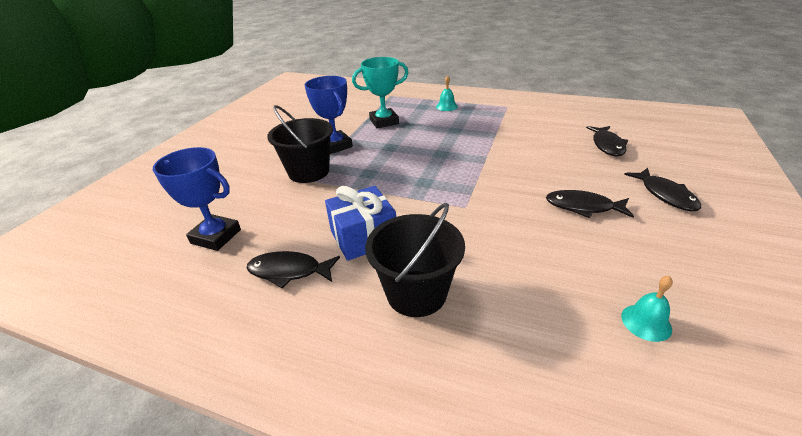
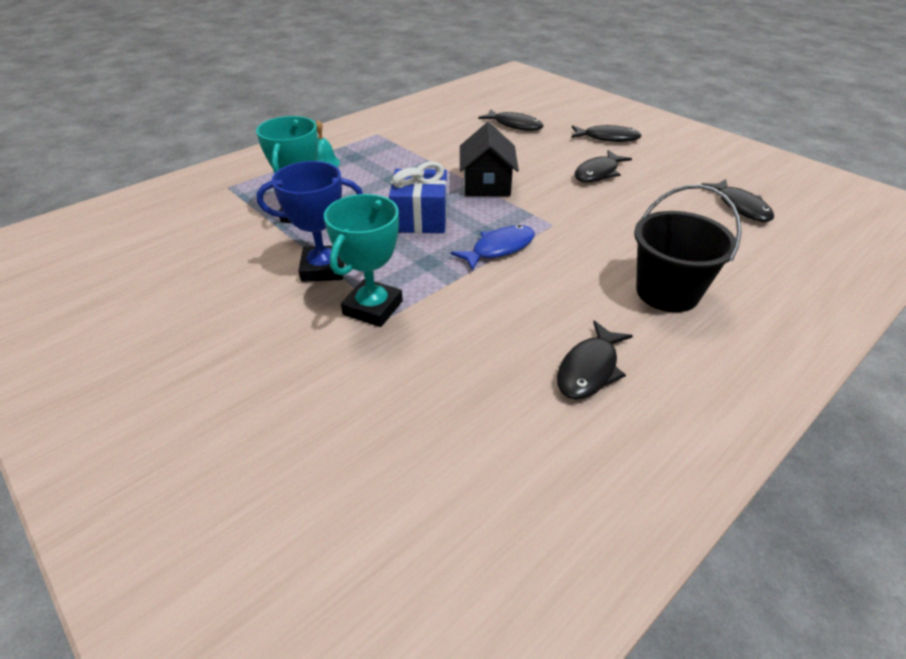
camera: 65 degrees left, 5 degrees up
(216, 236) = (468, 428): blue trophy -> none
(309, 172) = (373, 308): black bucket -> turquoise trophy
(363, 237) = (560, 300): blue gift -> blue gift (420, 218)
(408, 193) = (499, 248): none -> blue fish
(491, 163) = (487, 184): none -> black house
(646, 322) = (740, 207): turquoise bell -> black fish

